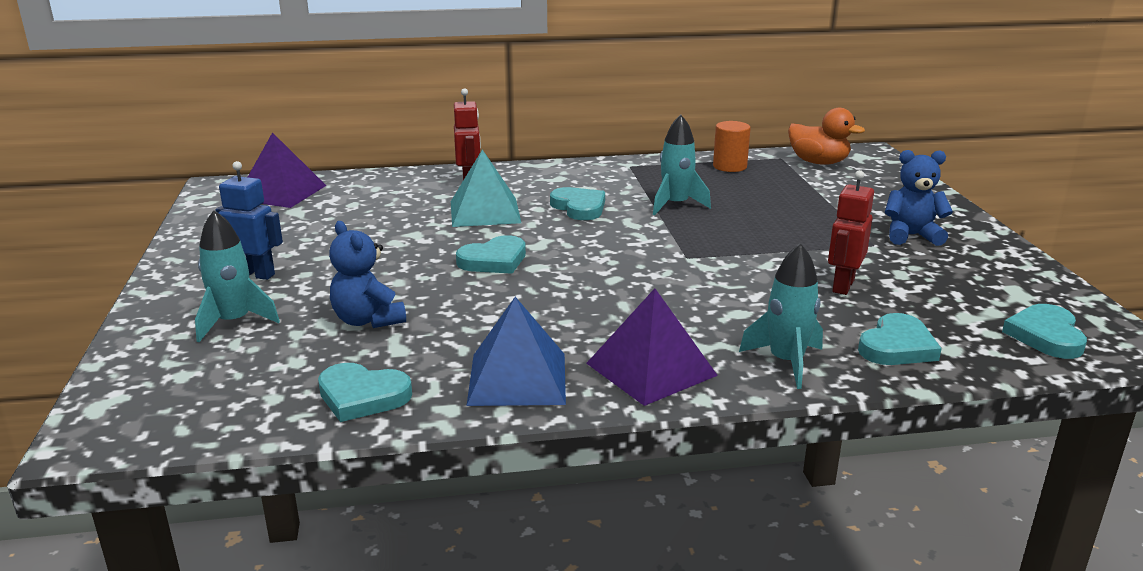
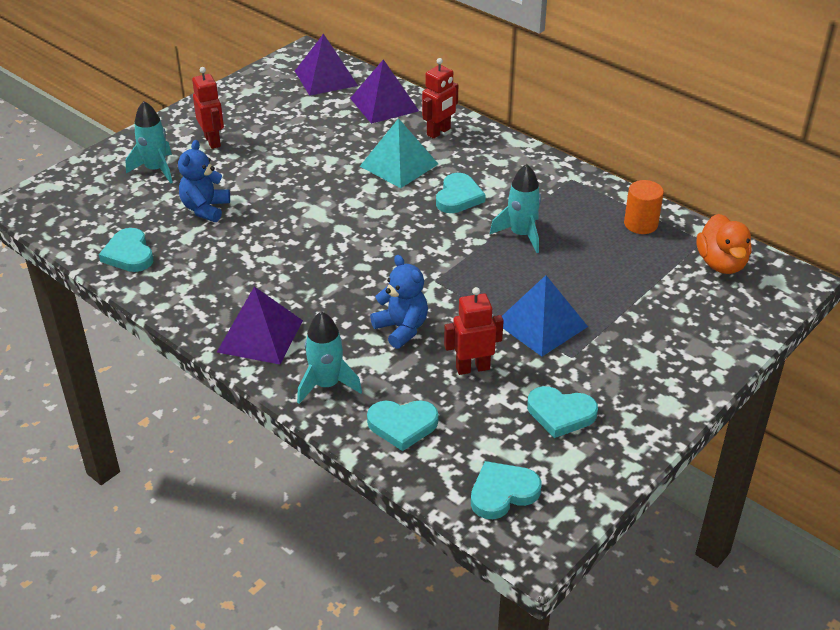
camera: 50 degrees right, 15 degrees up
(255, 274) = (213, 141): blue robot -> red robot
(380, 186) = (384, 104): none -> purple pyramid
(494, 260) = (331, 208): turquoise heart -> turquoise heart (560, 414)
(517, 378) = (198, 294): blue pyramid -> blue pyramid (541, 324)
(911, 236) = (615, 370): blue teddy bear -> blue teddy bear (401, 329)

